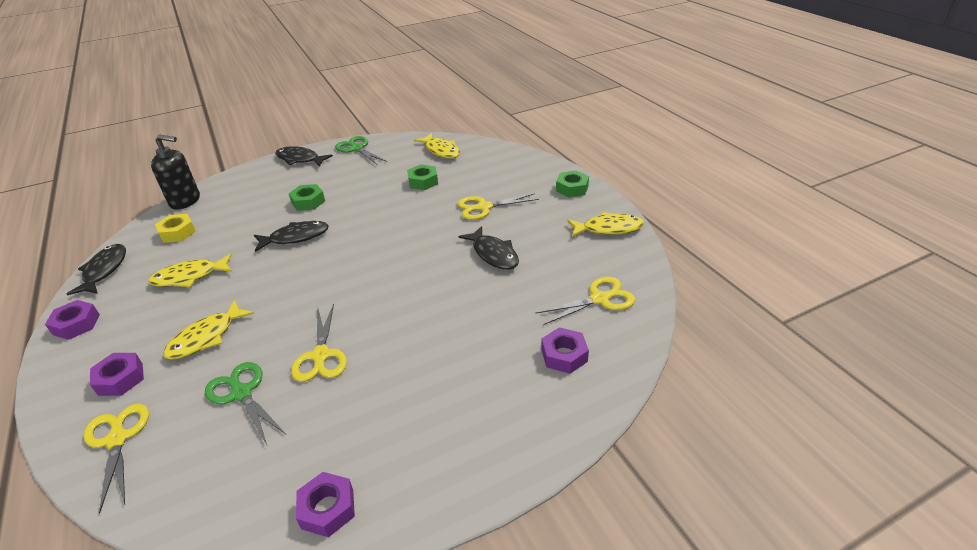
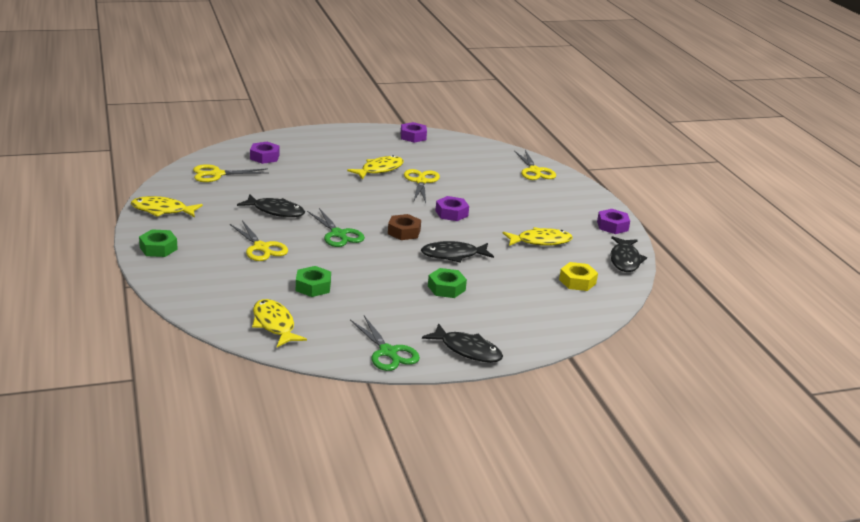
camera: 175 degrees left, 10 degrees down
(120, 379) = (552, 193): purple nut -> purple nut (451, 213)
(185, 201) = (592, 316): black soap dispenser -> none
(206, 337) = (505, 203): yellow fish -> yellow fish (379, 169)
(241, 393) = (469, 175): green scissors -> green scissors (338, 234)
(346, 256) = (404, 232): none -> brown nut
(484, 207) = (261, 248): yellow scissors -> yellow scissors turned 60 degrees clockwise
(493, 254) = (276, 211): black fish -> black fish turned 135 degrees clockwise

